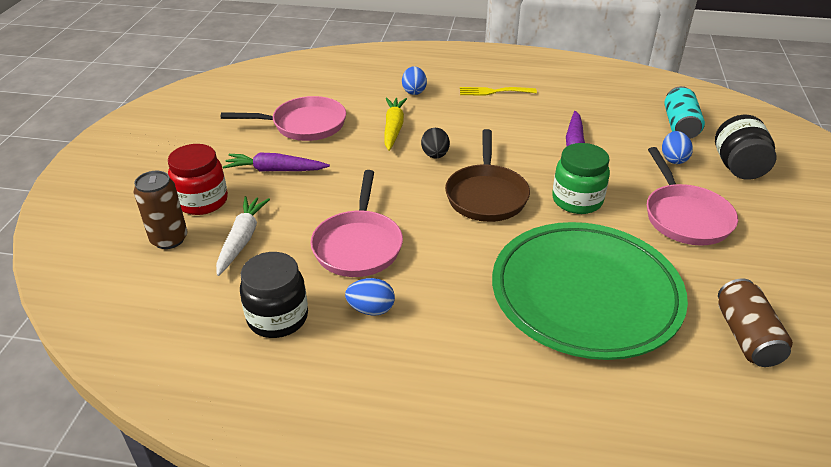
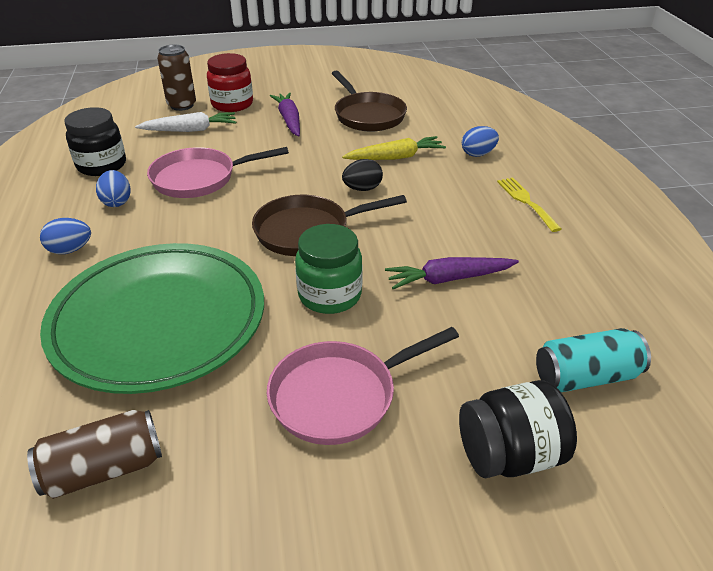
camera: 70 degrees right, 0 degrees up
(304, 125) = (367, 115): pink pan -> brown pan
(673, 159) = (481, 375): blue egg -> blue egg (70, 250)

